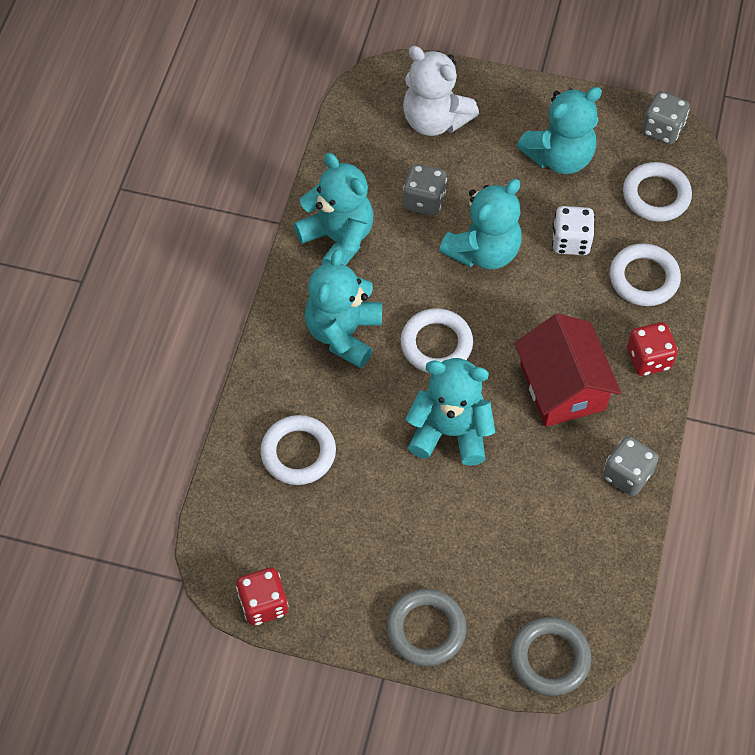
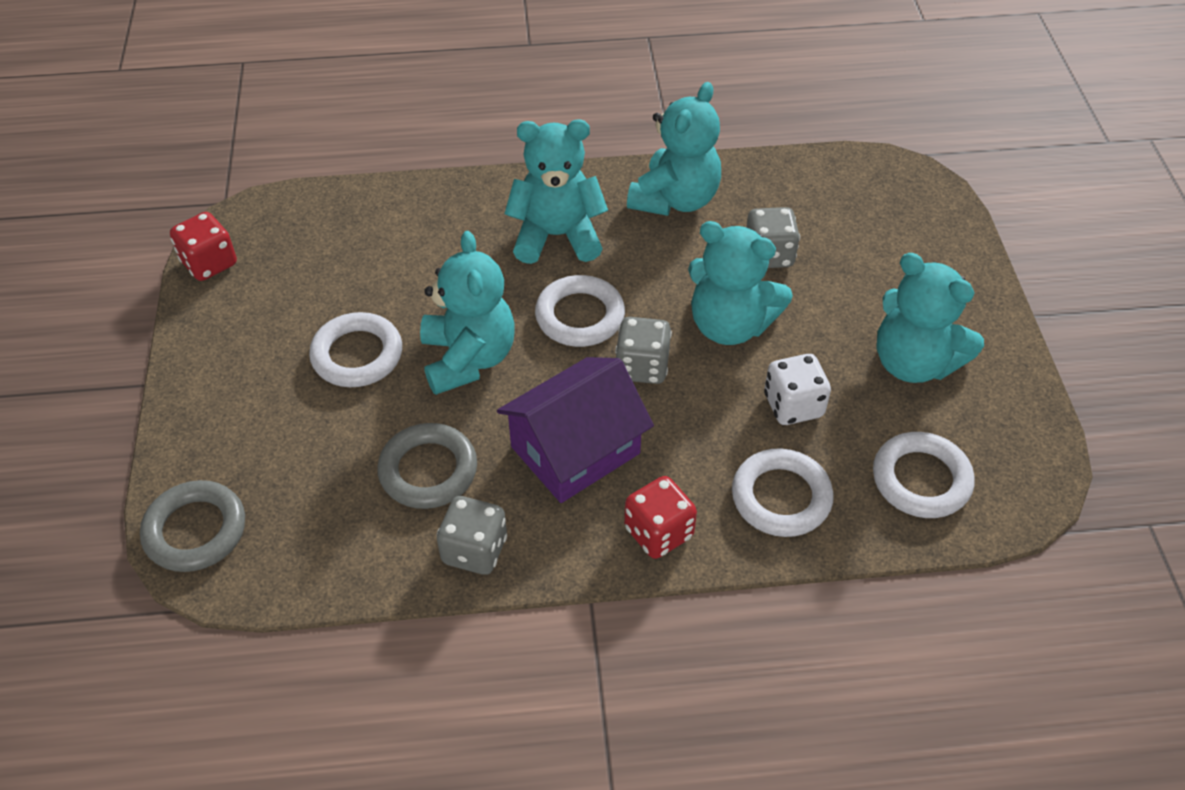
camera: 70 degrees right, 10 degrees down
(298, 453) = (394, 241): white ring -> white ring (357, 355)
(426, 629) = (208, 403): grey ring -> grey ring (428, 470)
(435, 120) = (887, 235): white teddy bear -> none
(562, 386) = (575, 450): red house -> purple house
(662, 129) = (1034, 461): grey dice -> grey dice (642, 367)

